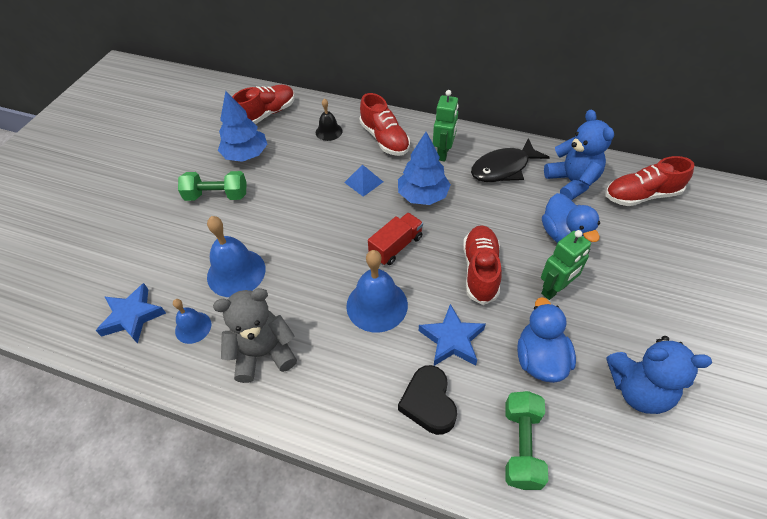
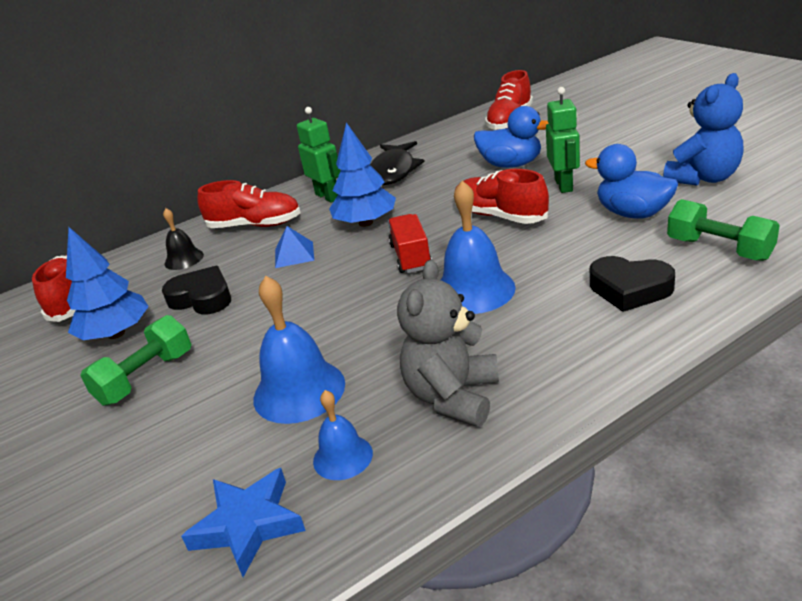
camera: 50 degrees left, 20 degrees down
(296, 168) = (202, 298): none -> black heart
(452, 340) = (566, 254): blue star -> none
(572, 182) = (456, 145): blue teddy bear -> none

